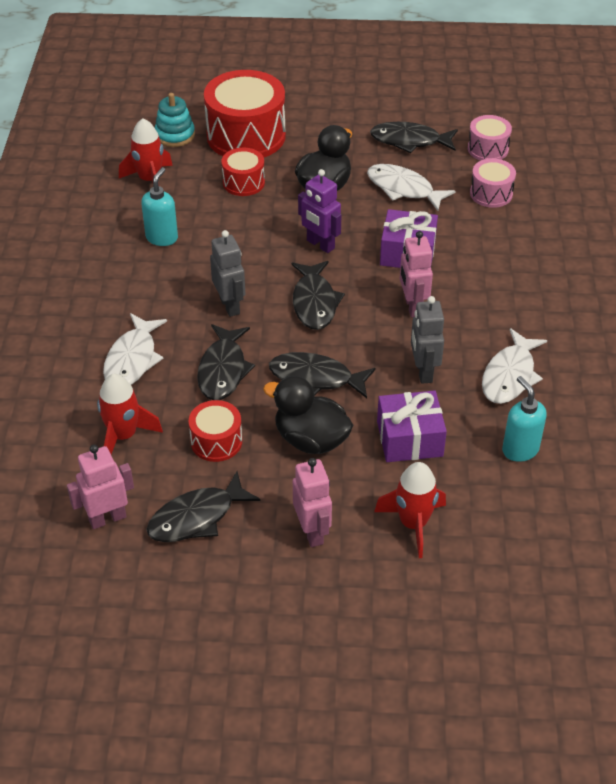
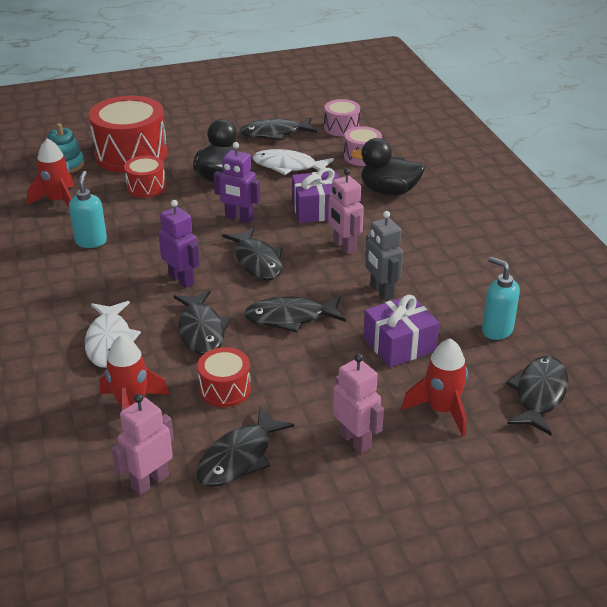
camera: 20 degrees left, 10 degrees down
(230, 305) = (181, 279): grey robot -> purple robot
(311, 439) = (312, 366): black duck -> black duck (389, 191)
(510, 375) = (455, 278): white fish -> none
(522, 535) = (539, 394): none -> black fish

